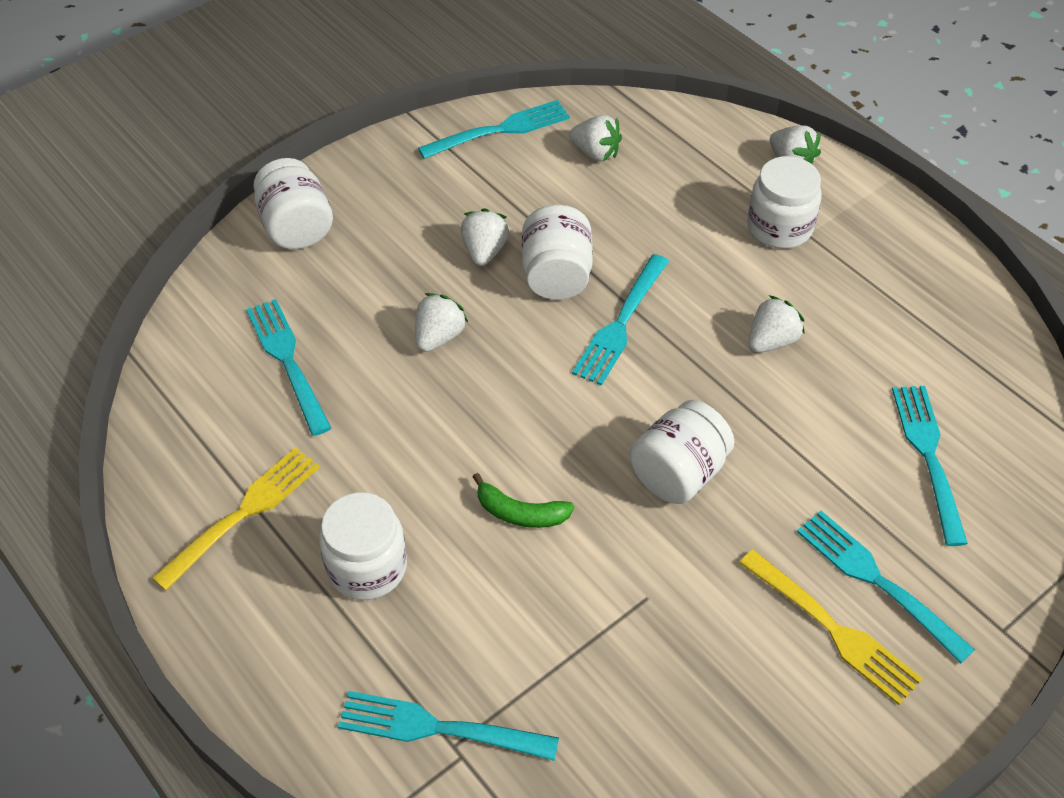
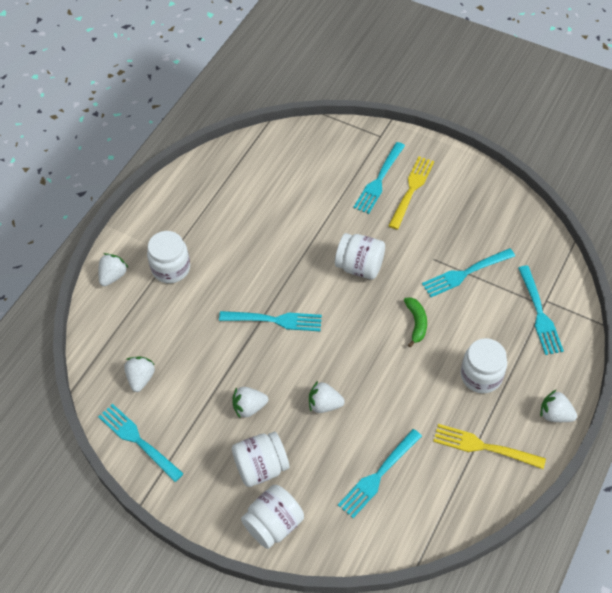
camera: 110 degrees left, 5 degrees up
(556, 275) = (253, 363): white jar -> white jar (261, 467)
(771, 341) = (257, 251): white strawberry -> white strawberry (555, 414)
(929, 457) = (302, 175): turquoise fork -> turquoise fork (466, 273)

